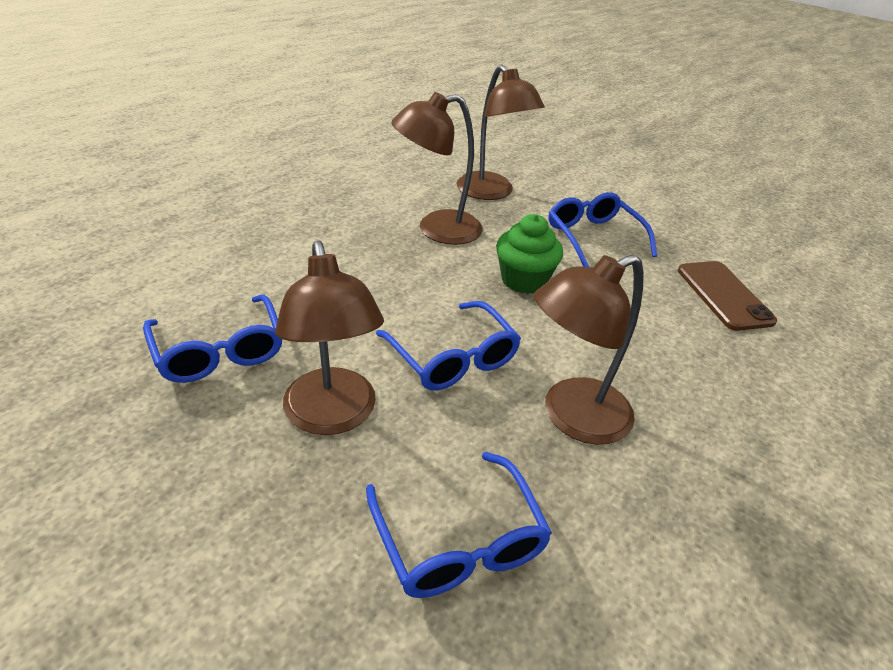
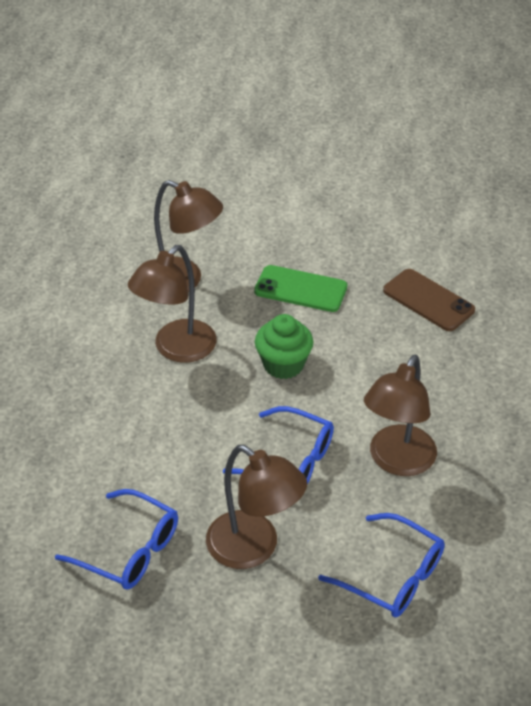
camera: 30 degrees left, 5 degrees up
(592, 236) = (300, 289): blue glasses -> green phone

